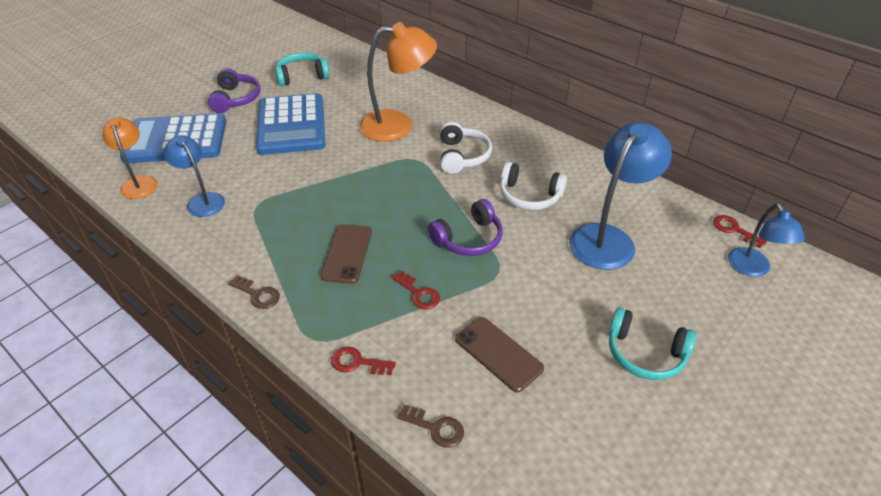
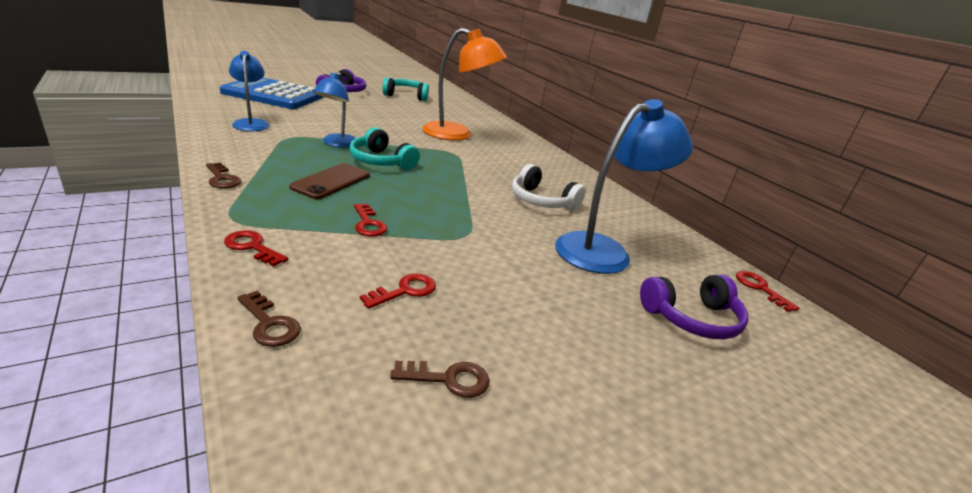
camera: 15 degrees right, 15 degrees down
(139, 182) = (217, 103): orange lamp -> none
(291, 125) = (370, 112): blue calculator -> none
(462, 156) = (498, 163): white headphones -> none
(469, 239) = (455, 207): purple headphones -> purple headphones (692, 318)
(498, 354) = (405, 291): brown phone -> red key
(578, 418) = (448, 379): none -> brown key
(645, 354) = (582, 351): turquoise headphones -> turquoise headphones (381, 161)
(752, 269) = (770, 326): blue lamp -> blue lamp (337, 144)

